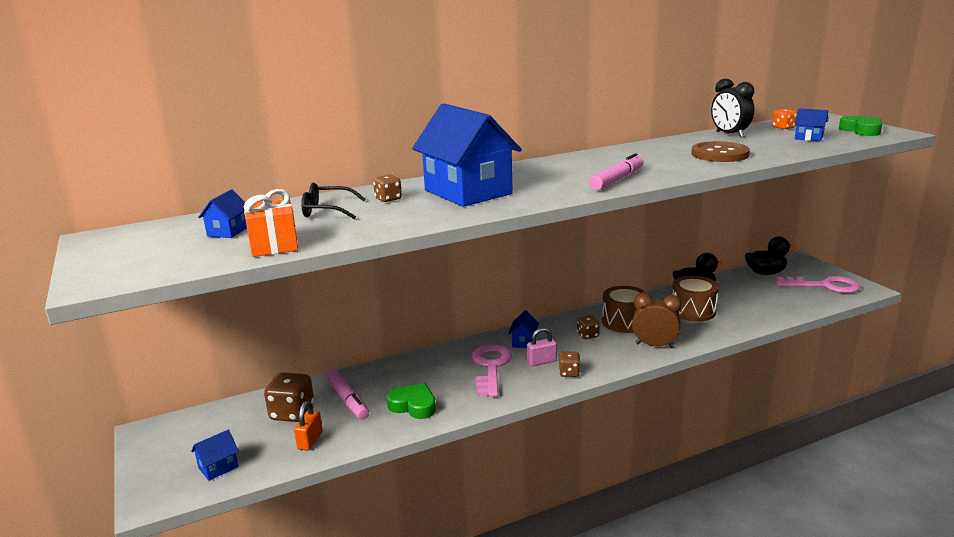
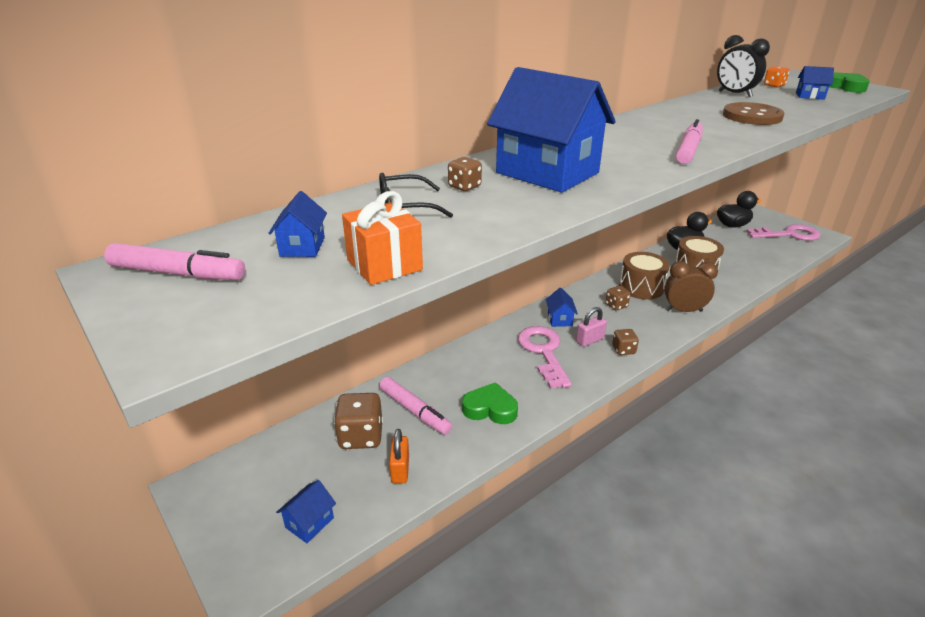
camera: 15 degrees left, 10 degrees up
(132, 242) = (178, 273): none -> pink marker

